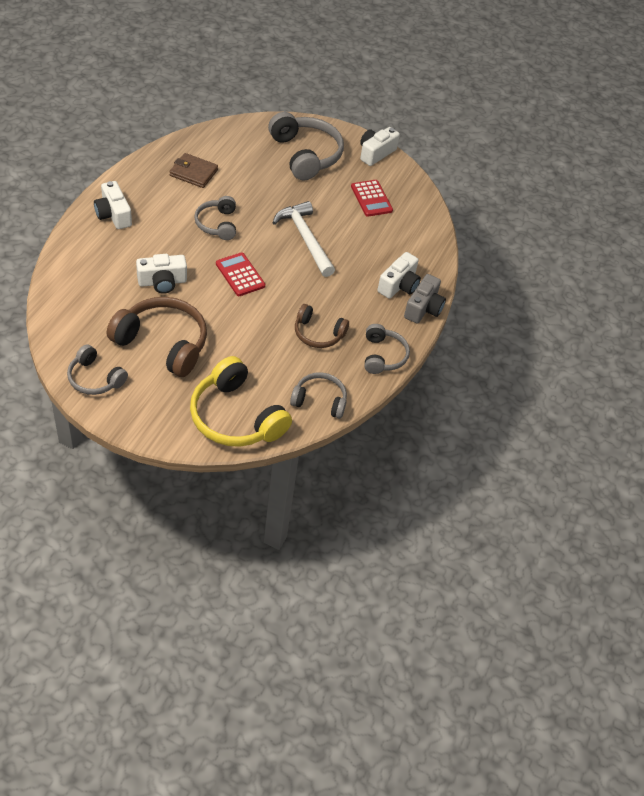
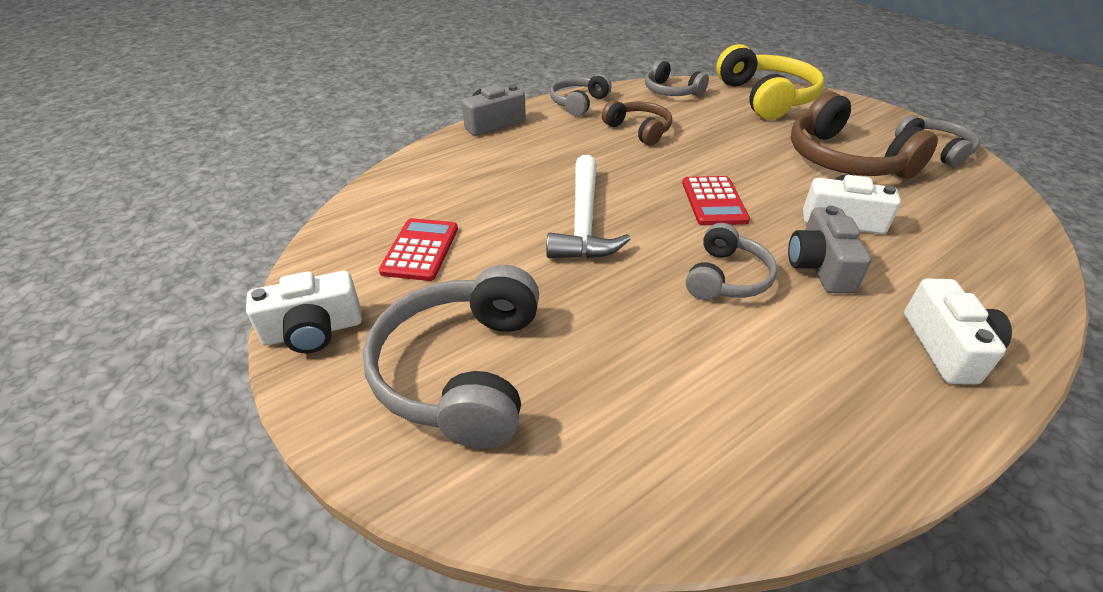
camera: 145 degrees left, 10 degrees down
(172, 243) = (819, 266): none -> grey camera
(193, 173) = (749, 399): brown wallet -> none
(399, 285) = (499, 146): white camera -> none

